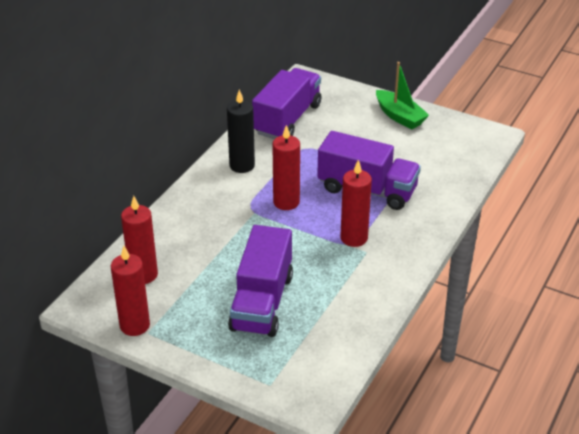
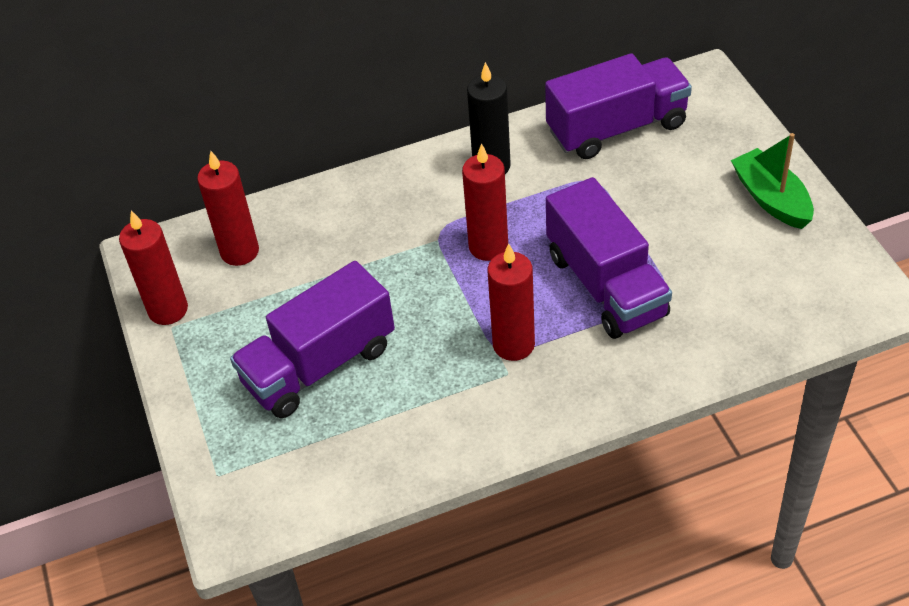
camera: 45 degrees right, 10 degrees up
(399, 116) = (771, 199): green boat -> green boat turned 150 degrees clockwise

